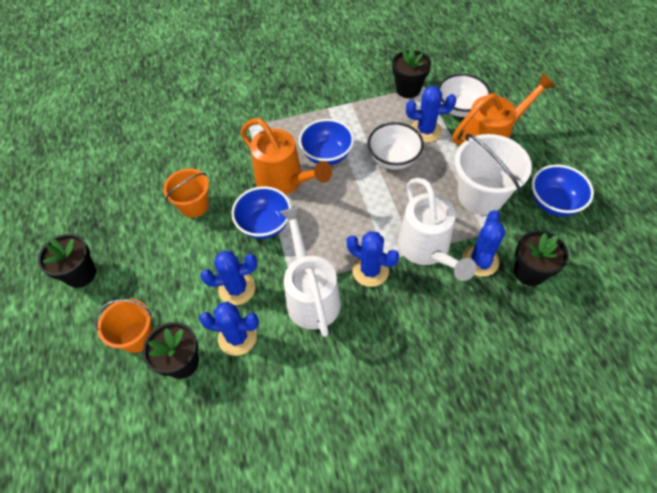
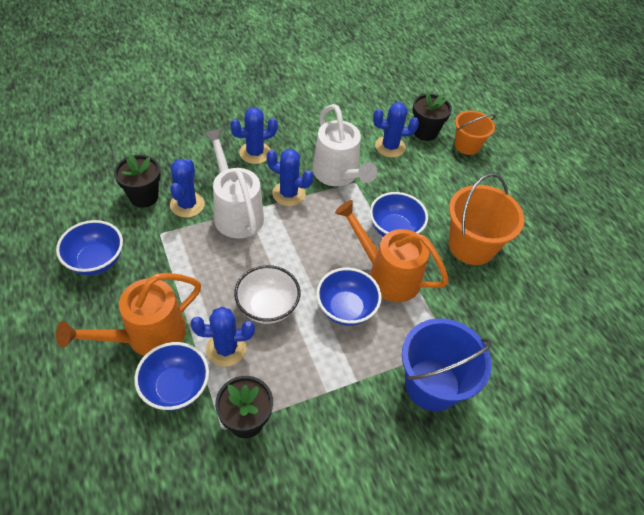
camera: 165 degrees right, 5 degrees down
(81, 274) = (540, 184): black flower pot -> none
(194, 205) = (471, 246): orange bucket -> orange bucket, size x1.59
(237, 288) = (402, 178): blue cactus -> blue cactus (255, 153)
(272, 103) = (432, 384): none -> blue bucket
(459, 108) = (176, 387): white bowl -> blue bowl
(481, 195) = (173, 266): white bucket -> none

